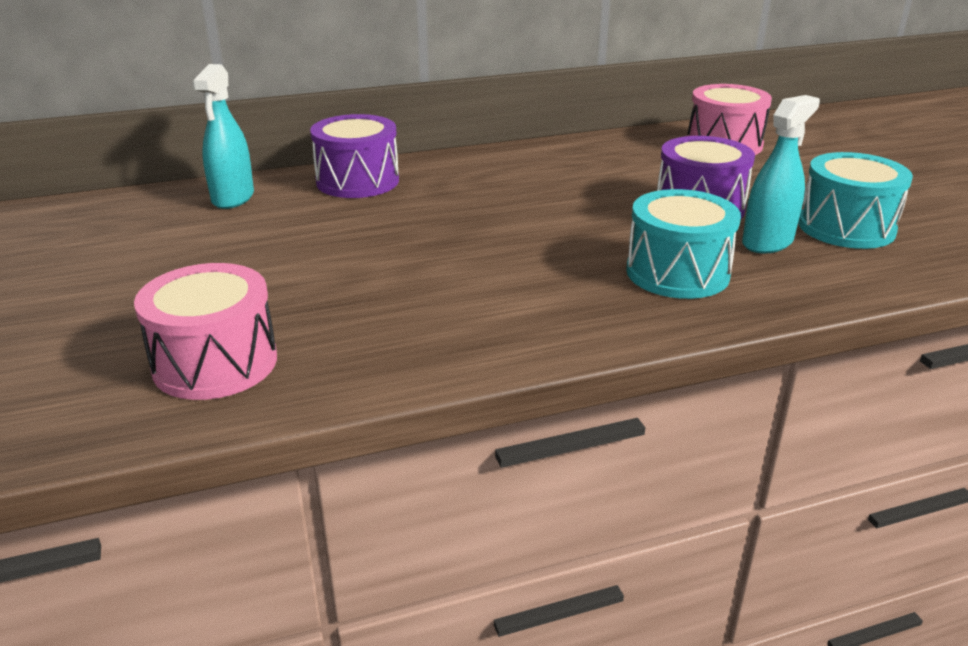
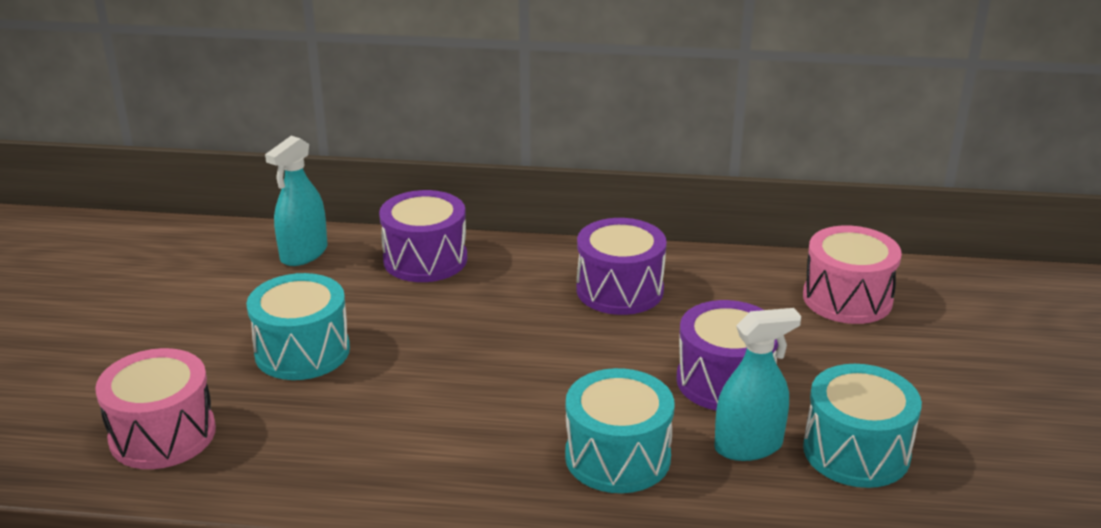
camera: 25 degrees right, 0 degrees up
(305, 265) = (302, 351): none -> turquoise drum
(549, 170) = (619, 290): none -> purple drum

